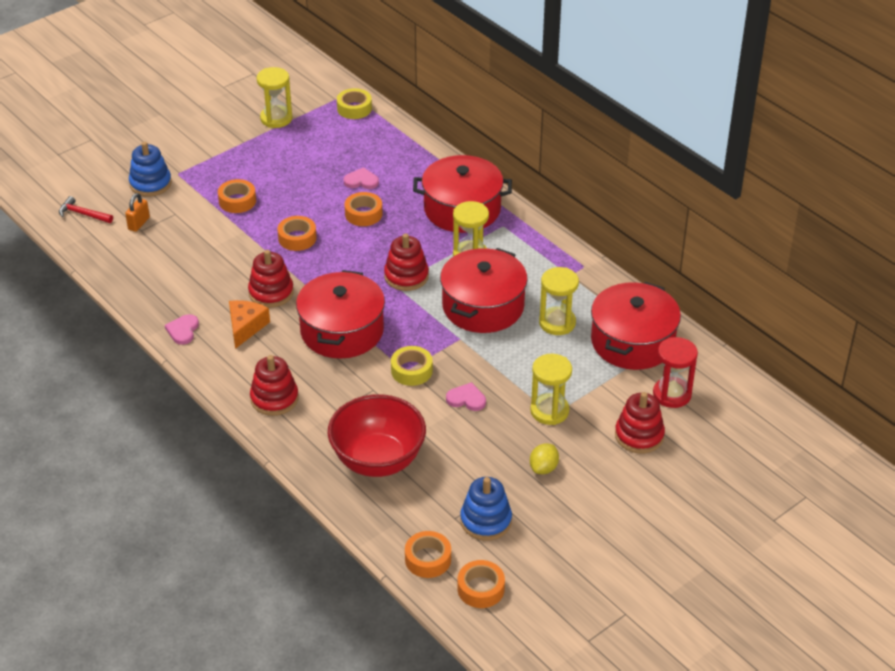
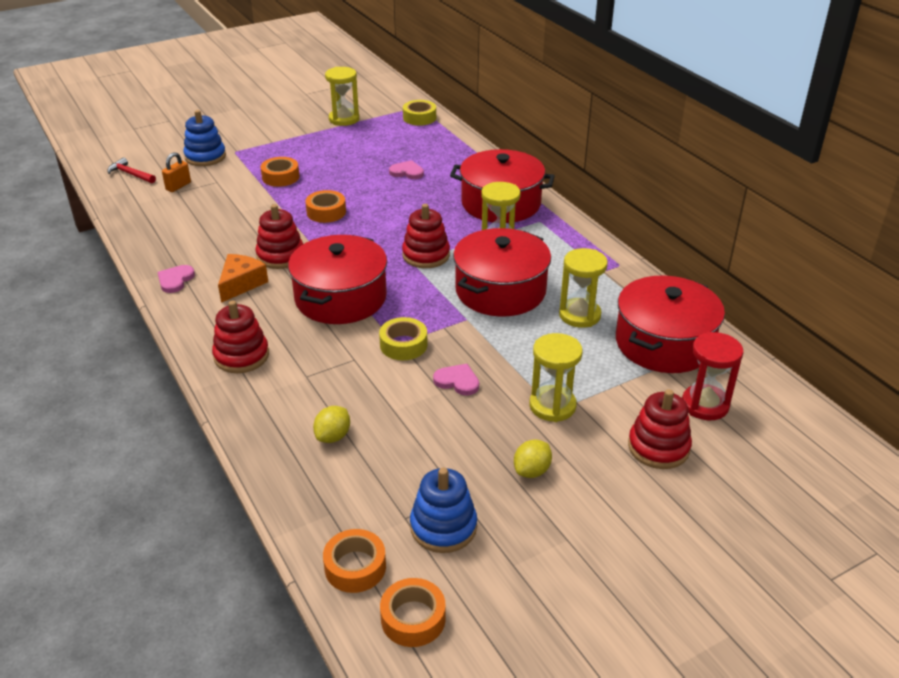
camera: 10 degrees right, 5 degrees down
(363, 214) = (400, 198): orange tape -> none
(378, 460) = (333, 436): red bowl -> yellow lemon

